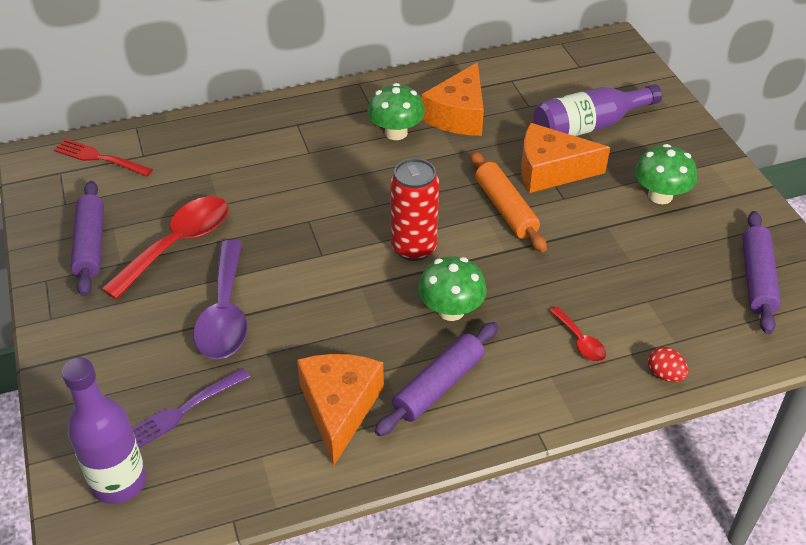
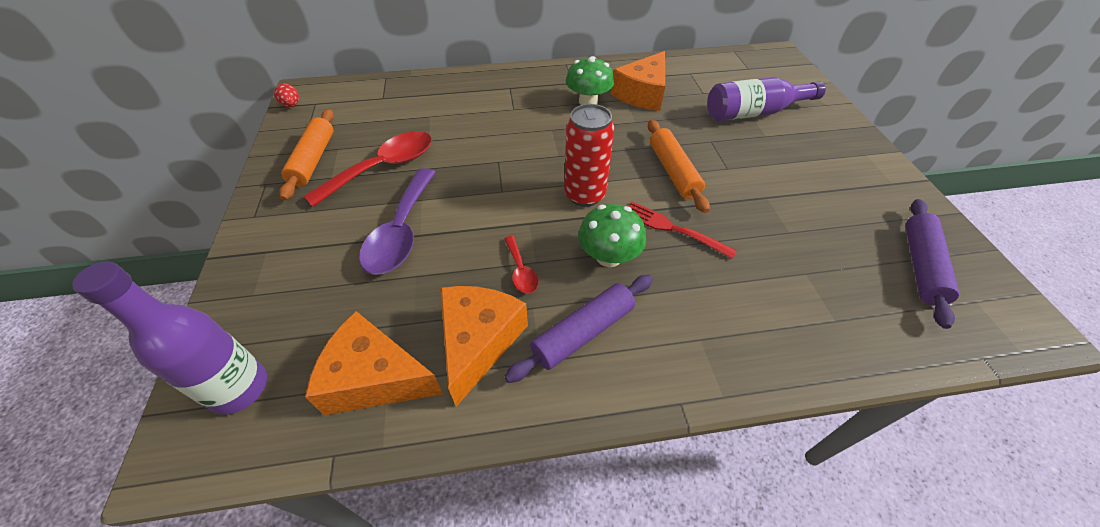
camera: 10 degrees right, 5 degrees up
(91, 245) = (313, 160): purple rolling pin -> orange rolling pin
(100, 158) = (349, 96): red fork -> red fork (672, 228)
(182, 411) = (329, 321): purple fork -> none
(551, 170) = (717, 144): orange cheese -> orange cheese (375, 378)
(580, 341) = (734, 306): red spoon -> red spoon (521, 271)
(660, 196) = (818, 176): green mushroom -> none
(665, 375) = (825, 356): red egg -> red egg (291, 105)

